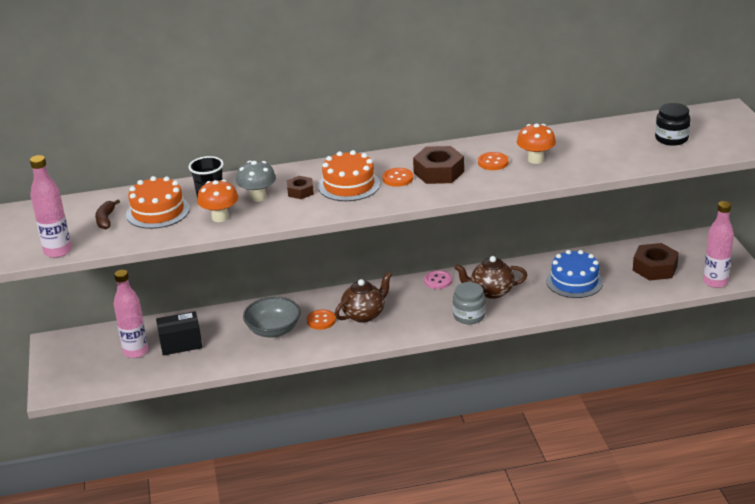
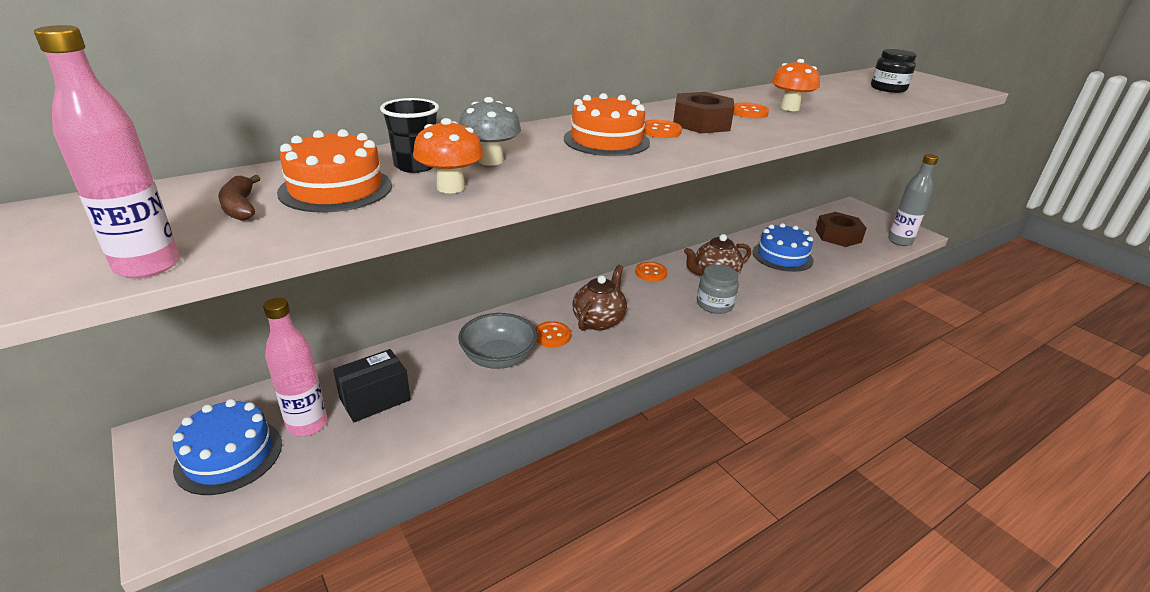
camera: 25 degrees left, 0 degrees up
(89, 361) = (229, 455): none -> blue cake
(300, 191) = (547, 151): brown nut -> none
(438, 281) = (651, 273): pink button -> orange button
(715, 282) = (899, 241): pink bottle -> grey bottle

